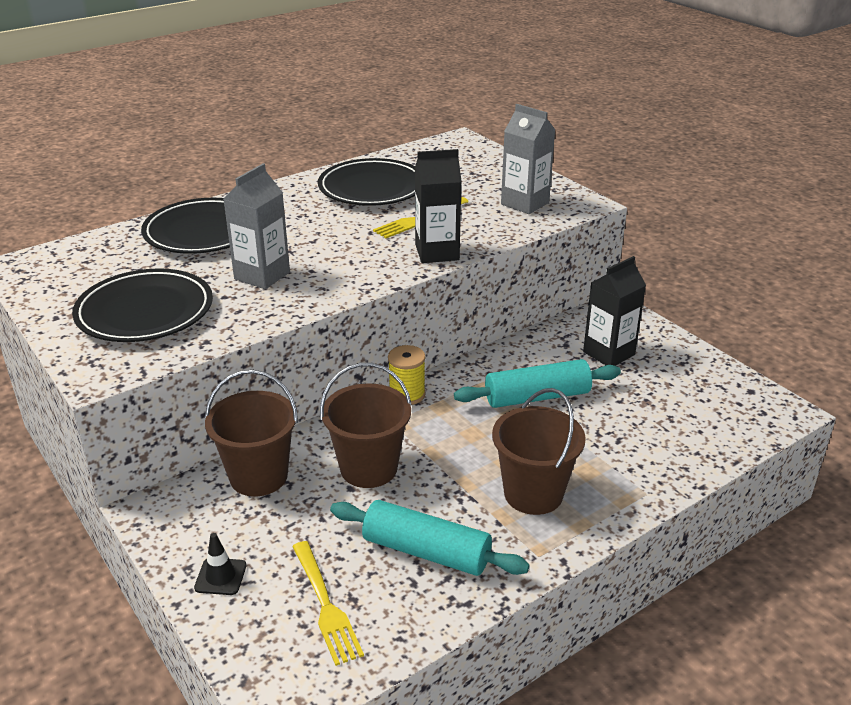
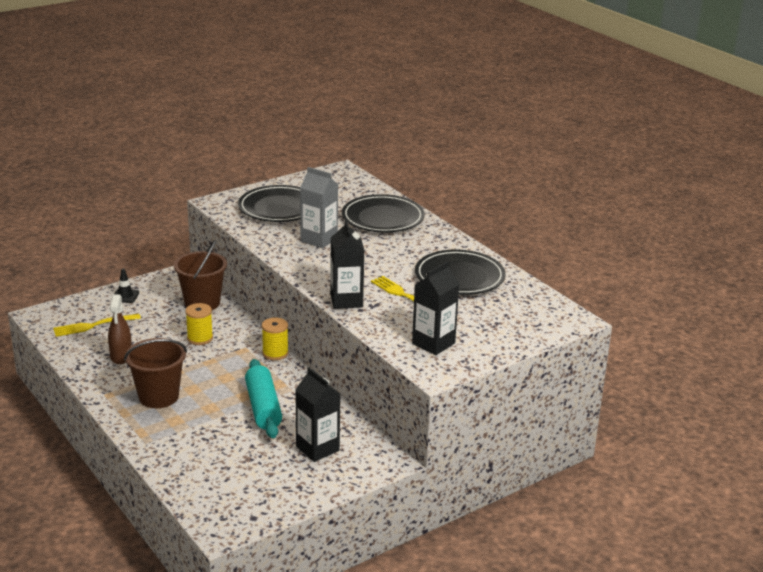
camera: 90 degrees right, 5 degrees down
(368, 468) = (200, 338): brown bucket -> yellow spool
(426, 551) = (121, 356): turquoise rolling pin -> brown spray bottle
(525, 203) = (433, 343): grey carton -> black carton

